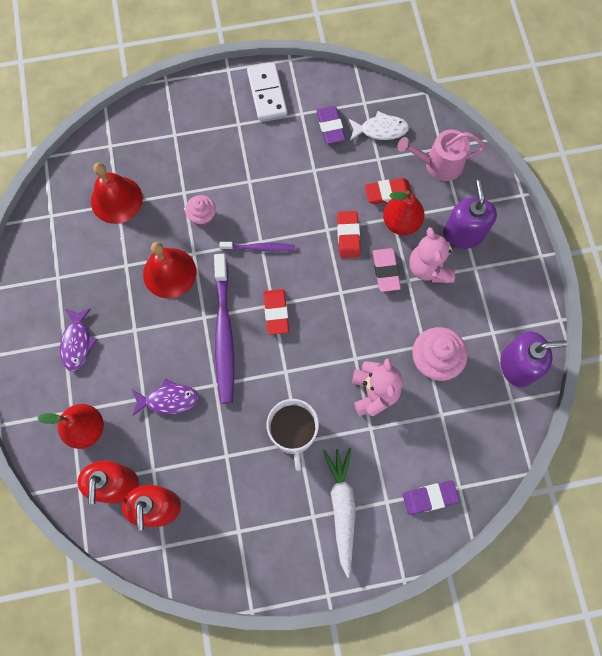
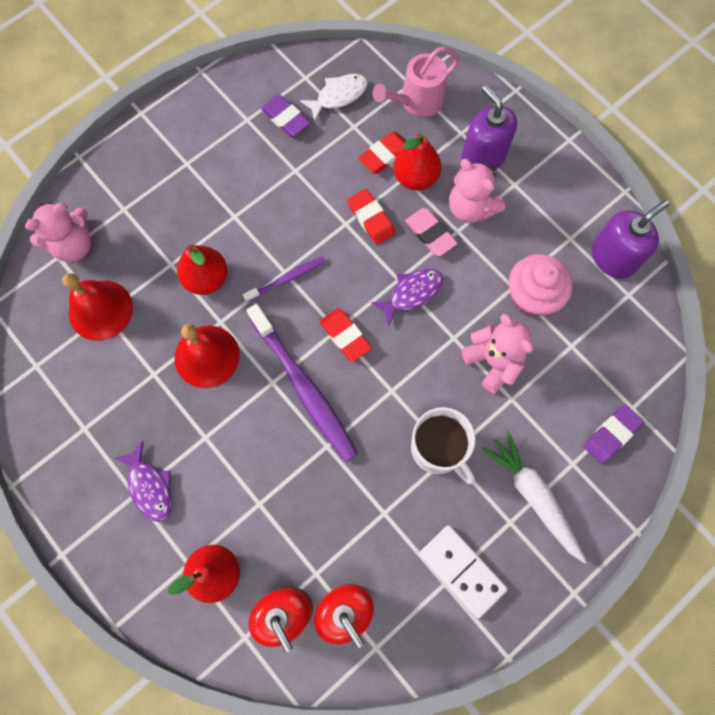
camera: 30 degrees left, 0 degrees up
(125, 143) = (74, 245): none -> pink teddy bear
(168, 399) = (287, 490): purple fish -> purple fish (412, 293)
(202, 216) = (206, 278): pink cupcake -> red pear
(267, 93) = (198, 117): white domino -> white domino (462, 570)

